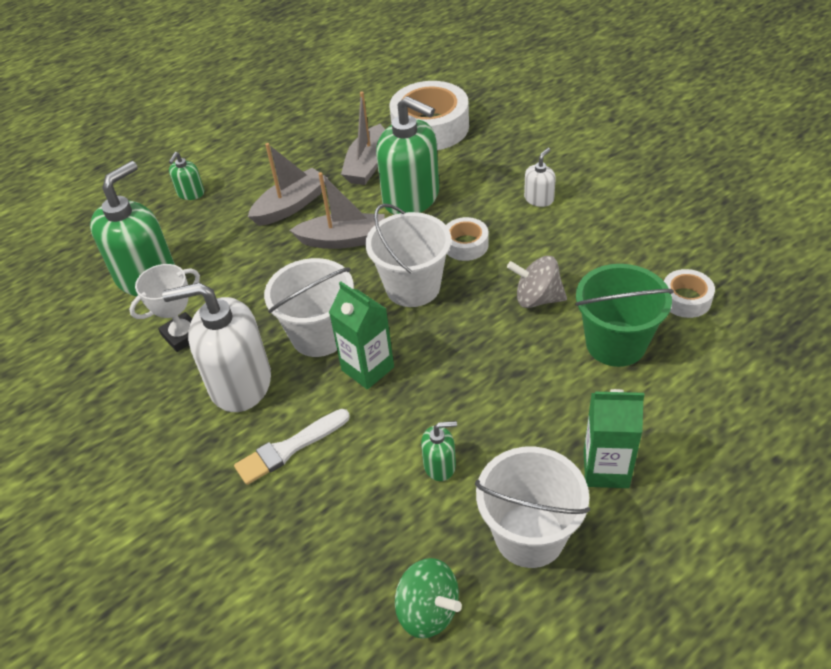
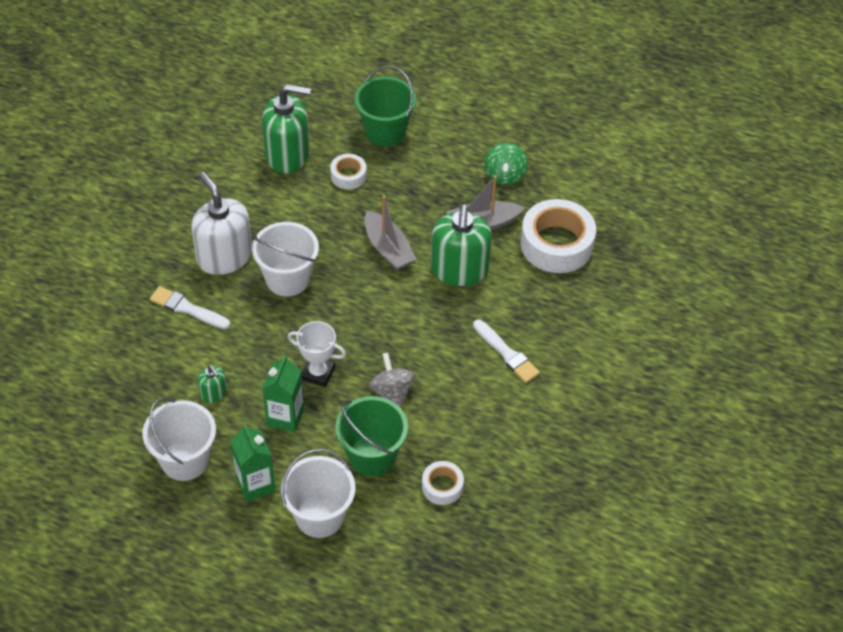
camera: 55 degrees right, 5 degrees up
(182, 335) = (247, 204): white trophy -> white trophy (318, 373)
(190, 193) = (385, 131): green soap dispenser -> green bucket
(291, 205) = (407, 199): grey boat -> none
(367, 369) = (272, 320): green carton -> green carton (285, 417)
(413, 287) = (362, 312): white bucket -> white bucket (319, 516)
(428, 610) = (110, 428): green spinning top -> green spinning top (505, 175)
(465, 245) = (425, 326): white tape -> white tape (348, 176)
(539, 199) = (506, 353): white soap dispenser -> white brush

